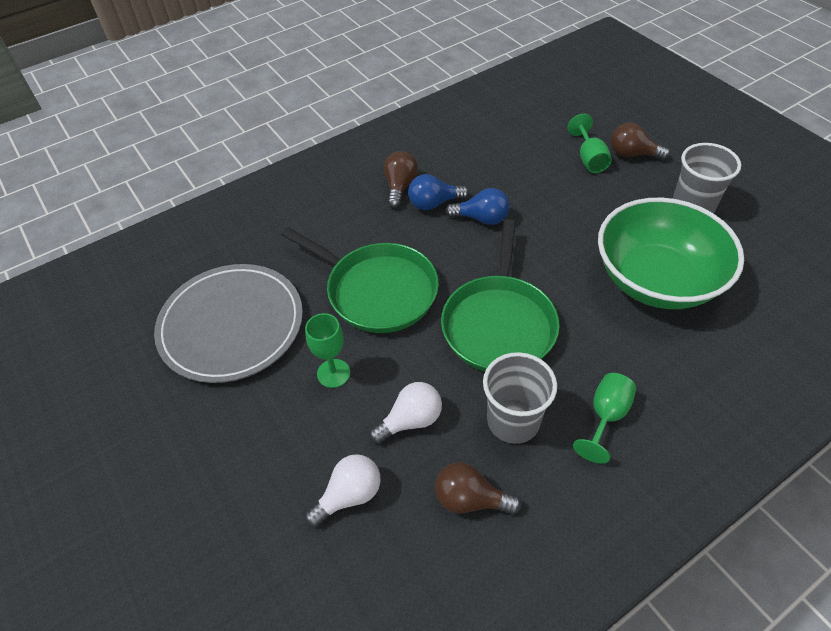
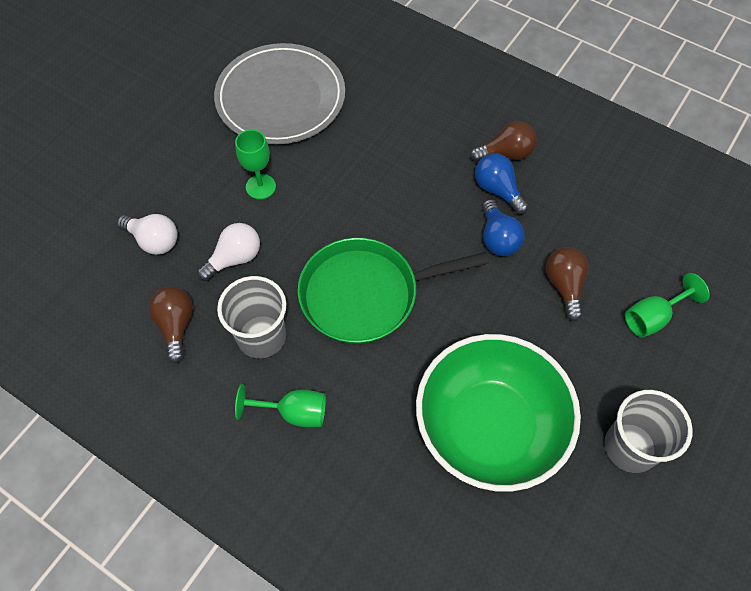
camera: 65 degrees right, 10 degrees up
(377, 291) = (362, 184): green pan -> none
(410, 421) = (234, 258): white light bulb -> white light bulb turned 75 degrees counterclockwise
(632, 154) = (689, 362): brown light bulb -> brown light bulb (564, 286)

